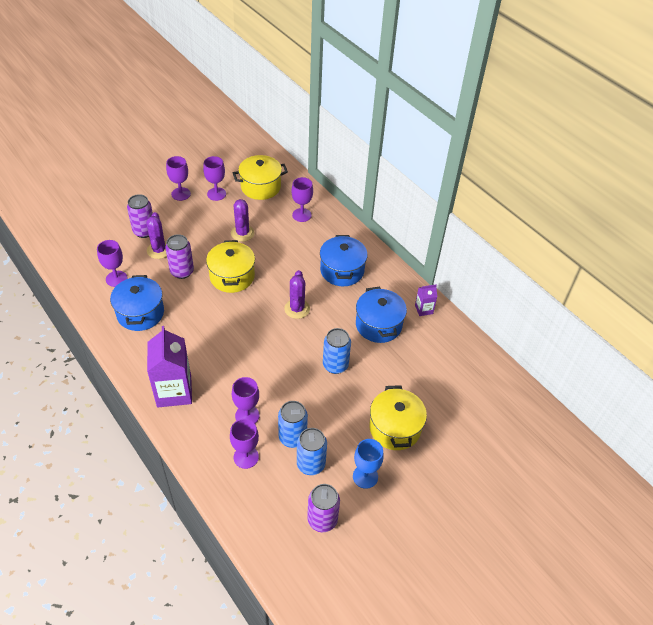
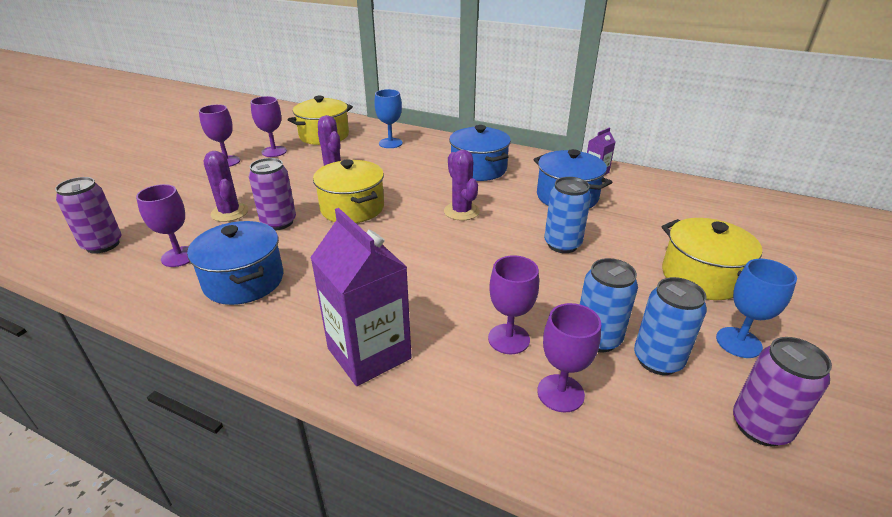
camera: 25 degrees left, 15 degrees down
(144, 231) = (196, 202): purple can -> purple can (103, 245)
(301, 215) = (390, 143): purple goblet -> blue goblet

